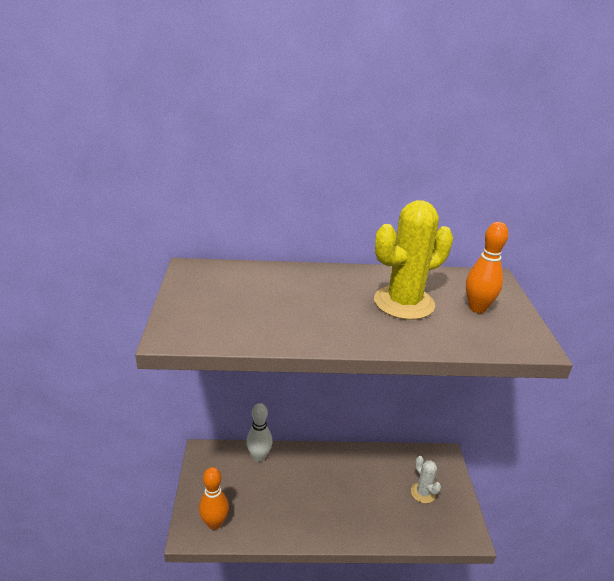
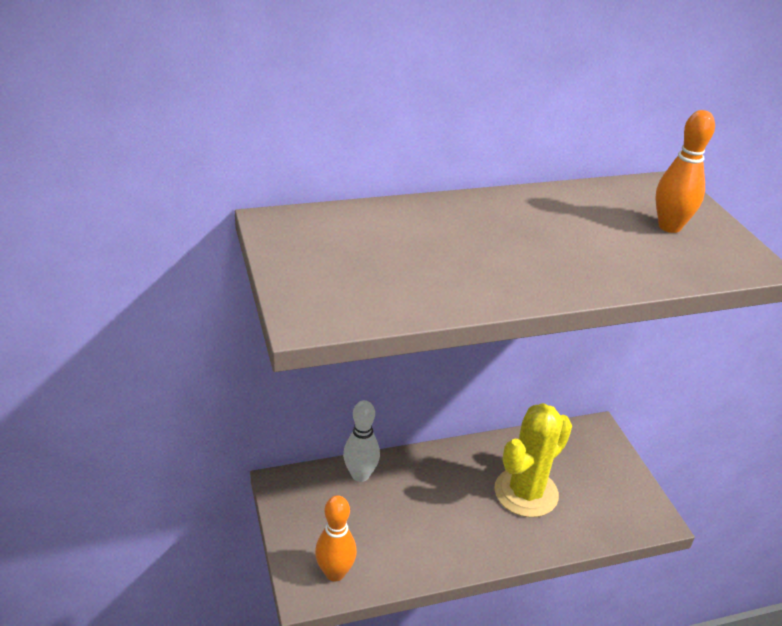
camera: 15 degrees left, 5 degrees up
(404, 303) = (579, 232): yellow cactus -> yellow cactus (526, 492)
(423, 493) = (586, 480): white cactus -> none

